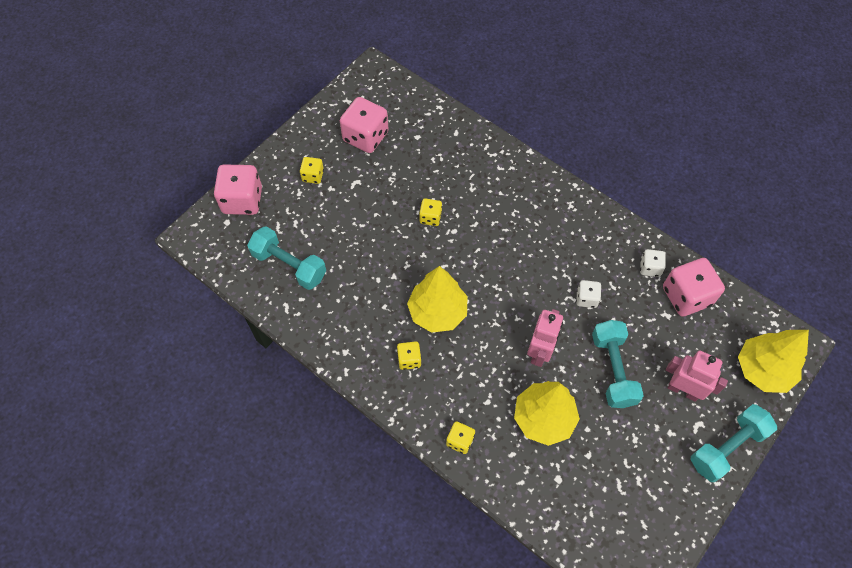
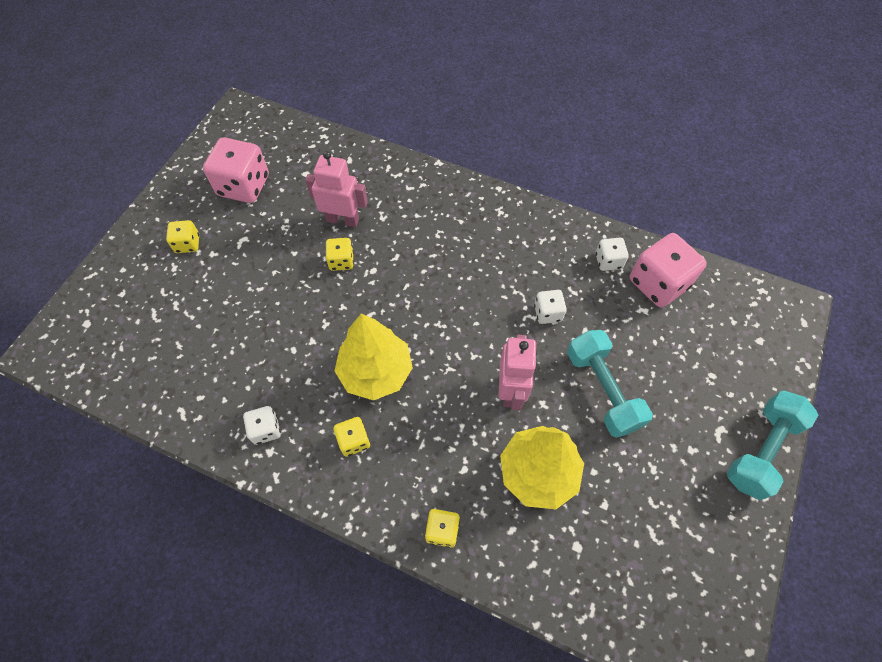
camera: 15 degrees left, 0 degrees up
(242, 200) = (103, 292): pink dice -> none
(289, 265) = (177, 358): turquoise dumbbell -> none
(345, 335) = (266, 429): none -> white dice
(683, 390) = (689, 393): pink robot -> pink robot (342, 220)
(763, 370) = (768, 346): yellow tree -> none

